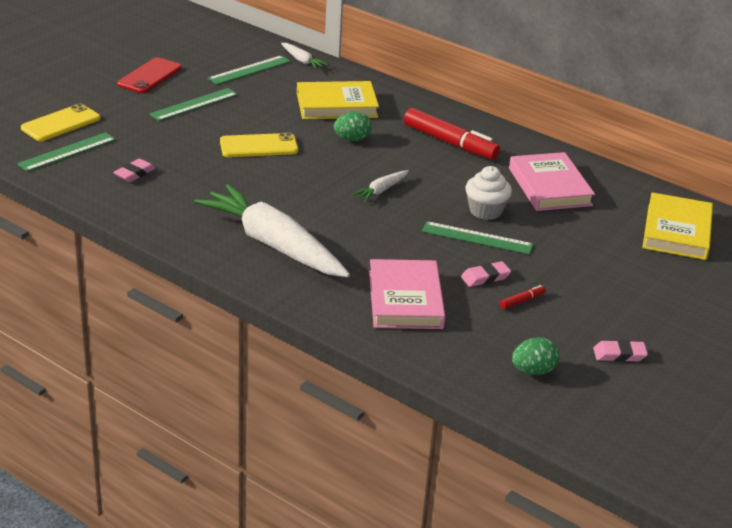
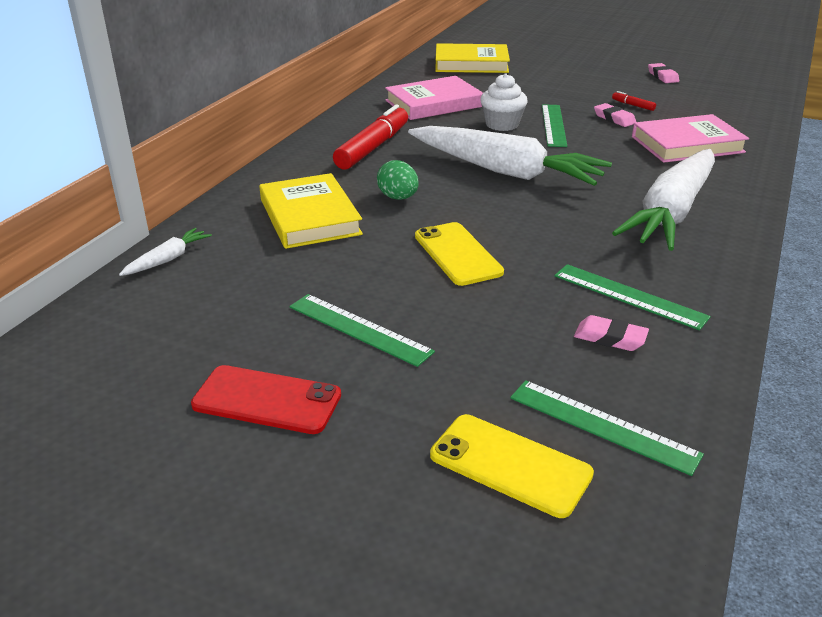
camera: 100 degrees left, 0 degrees up
(249, 70) = (213, 299): green ruler -> green ruler (629, 296)
(381, 190) = (505, 171): white carrot -> white carrot, size x2.43
(533, 371) = (719, 98): green egg -> none

